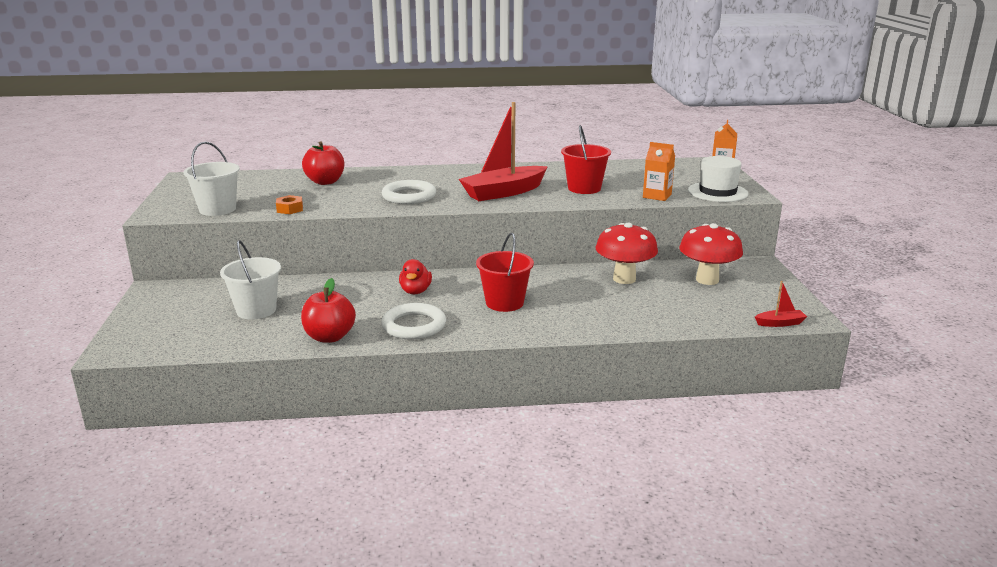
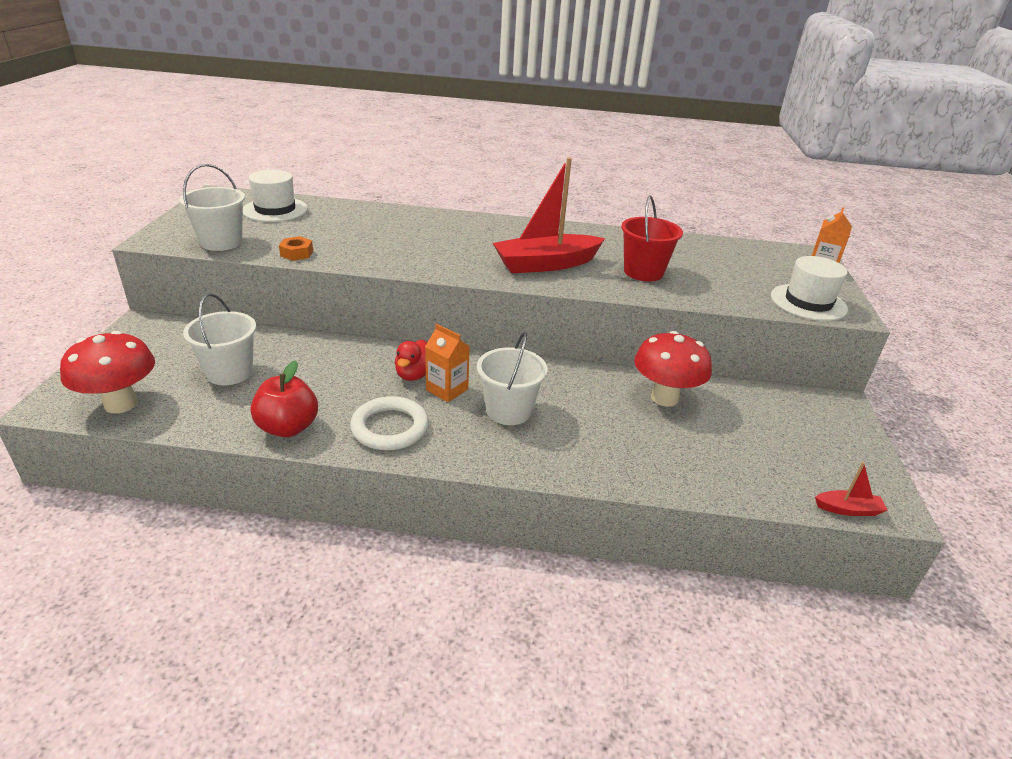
camera: 10 degrees right, 10 degrees up
(248, 182) = (275, 210): none -> white hat
(325, 182) = (356, 220): red apple -> none
(409, 196) = (436, 254): white ring -> none
(504, 303) = (508, 410): red bucket -> white bucket
(657, 196) = (729, 297): orange carton -> orange carton (447, 389)
(707, 280) = (768, 417): red mushroom -> red mushroom (121, 404)

